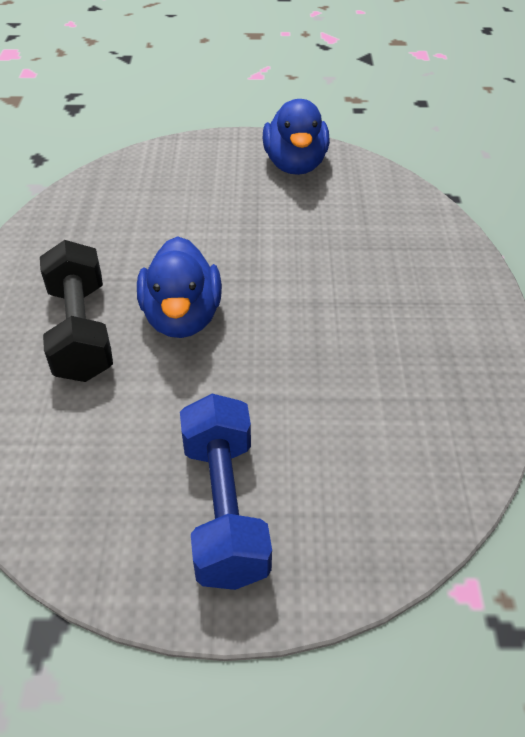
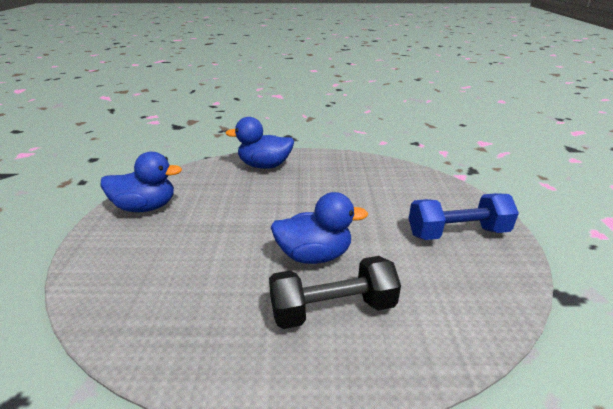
camera: 90 degrees left, 15 degrees down
(433, 259) = (264, 165): none -> blue duck

